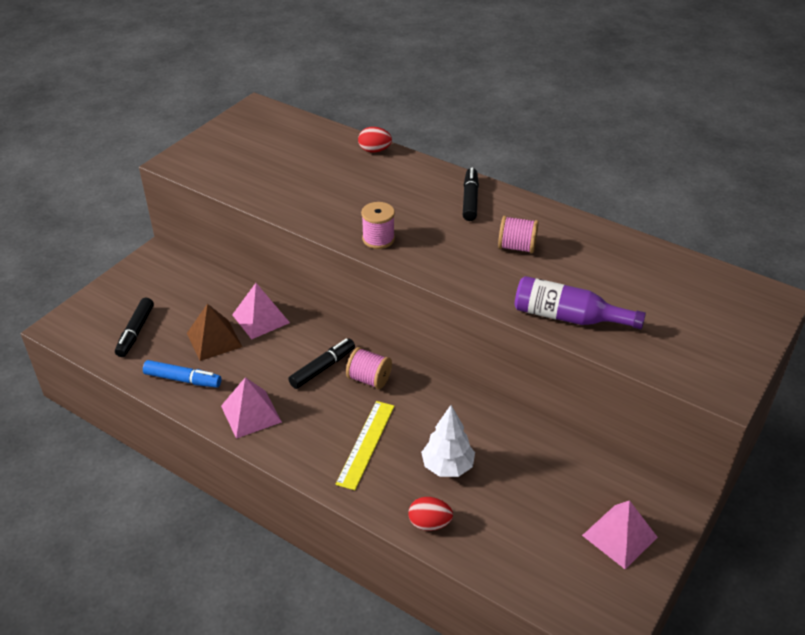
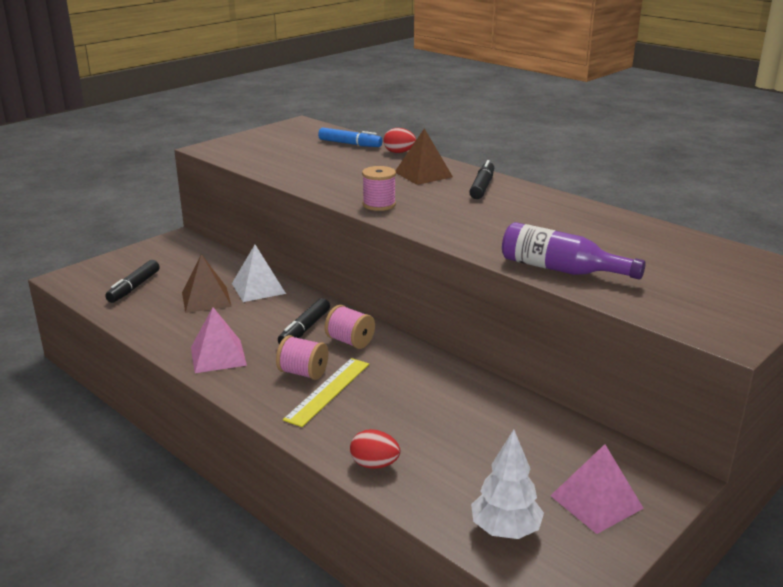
camera: 10 degrees right, 15 degrees down
(182, 379) = (162, 324): blue marker -> blue marker (349, 144)
(261, 318) = (258, 288): pink pyramid -> white pyramid
(322, 368) = (305, 329): black marker -> black marker turned 150 degrees clockwise
(408, 185) = (423, 174): none -> brown pyramid
(447, 466) = (410, 418): white tree -> white tree (505, 530)
(517, 247) = (520, 219): pink spool -> pink spool (303, 373)

